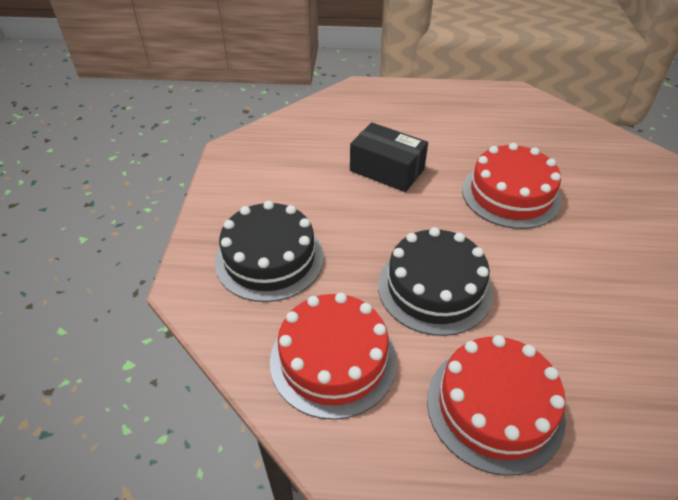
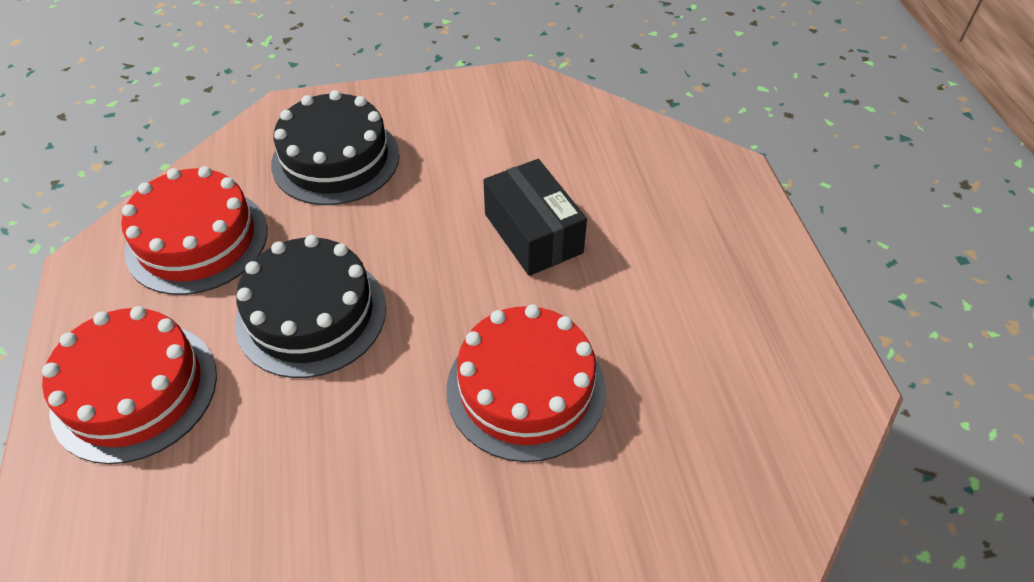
camera: 75 degrees right, 5 degrees up
(387, 170) = (533, 233): black box -> black box turned 45 degrees counterclockwise

